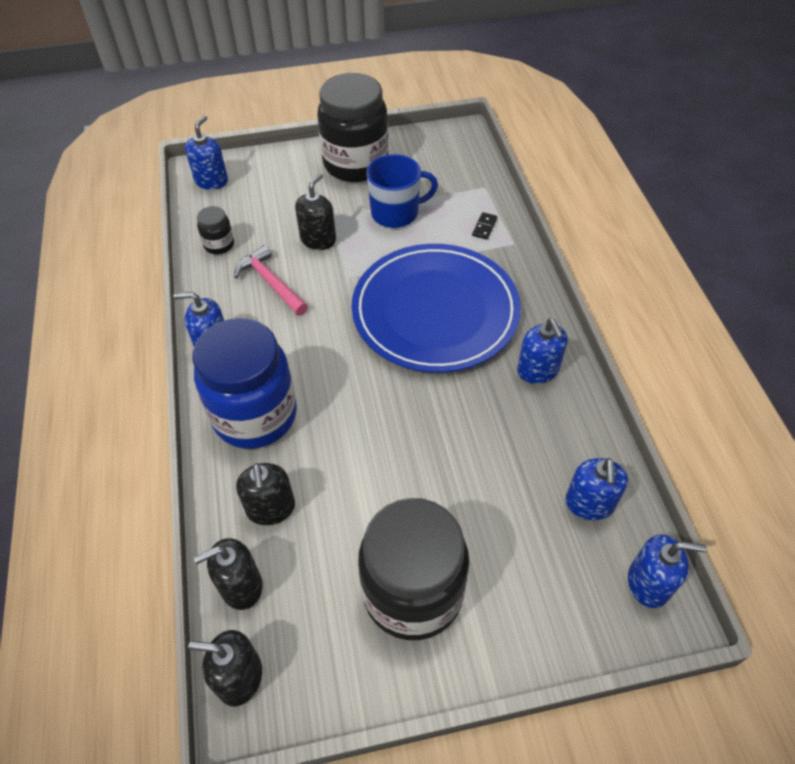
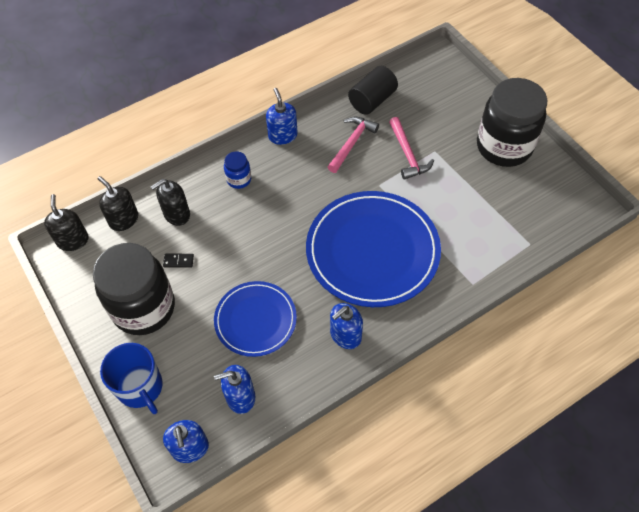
camera: 70 degrees right, 5 degrees up
(211, 181) = (432, 69): blue soap dispenser -> none
(219, 245) = (372, 100): black jar -> black cylinder
(255, 415) = (239, 179): blue jar -> blue jar, size x0.43
(318, 239) = (407, 154): black soap dispenser -> pink hammer
(396, 213) = (463, 192): blue mug -> blue mug (140, 387)
(484, 227) = (480, 257): black domino -> black domino (178, 261)
(484, 456) = (255, 320): none -> blue plate

